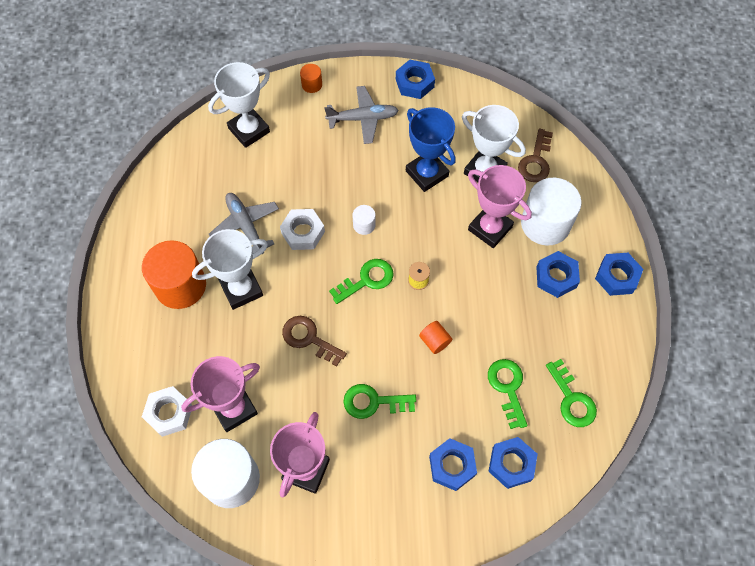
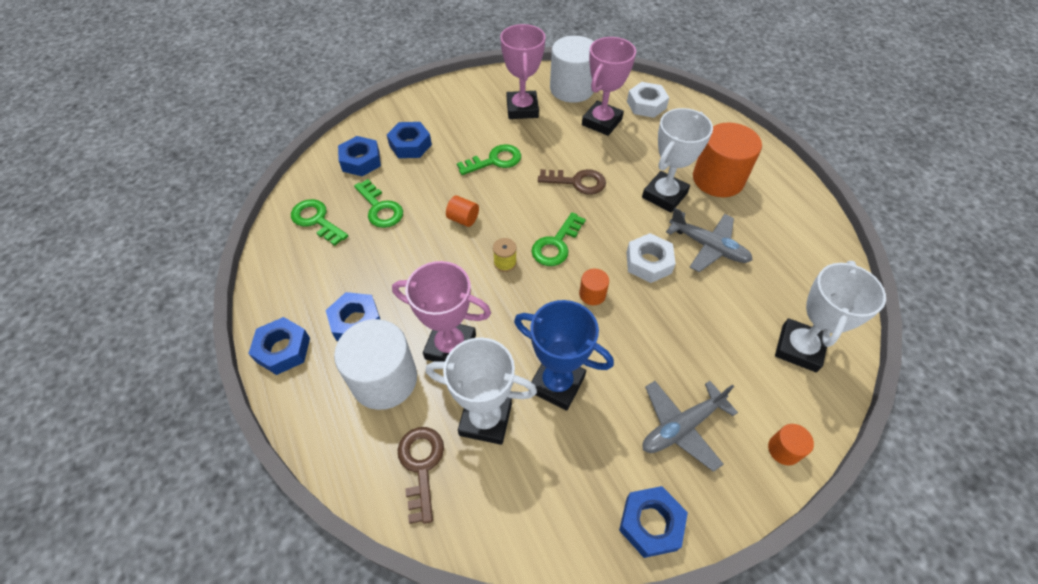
camera: 155 degrees right, 10 degrees down
(364, 225) = (592, 294): white cylinder -> orange cylinder

